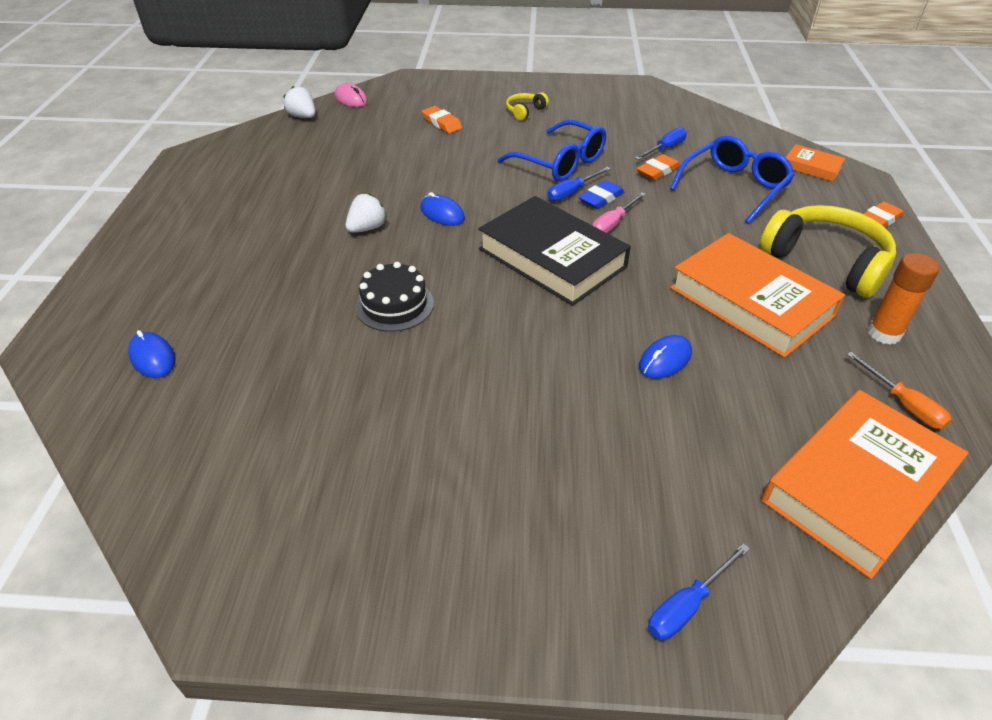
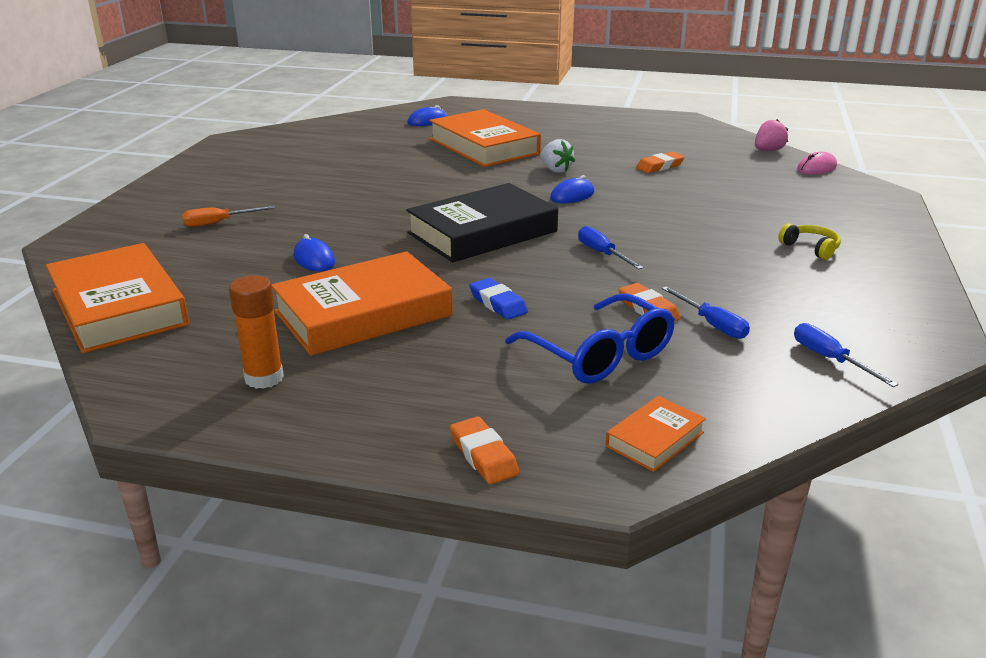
camera: 100 degrees right, 15 degrees down
(281, 288) = (483, 146): none -> orange book
(303, 116) = (768, 150): white strawberry -> pink strawberry
(394, 305) = (445, 176): black cake -> none
(442, 123) = (765, 204): orange eraser -> orange eraser (659, 166)
(561, 163) = (671, 255): blue glasses -> none
(601, 198) = (586, 267): blue eraser -> blue eraser (498, 303)
(613, 223) = (533, 266): pink screwdriver -> none
(687, 605) = (110, 233): blue screwdriver -> blue screwdriver (830, 359)
(826, 261) = (407, 379): yellow headphones -> none
(903, 404) = (170, 356): orange screwdriver -> orange screwdriver (218, 223)

